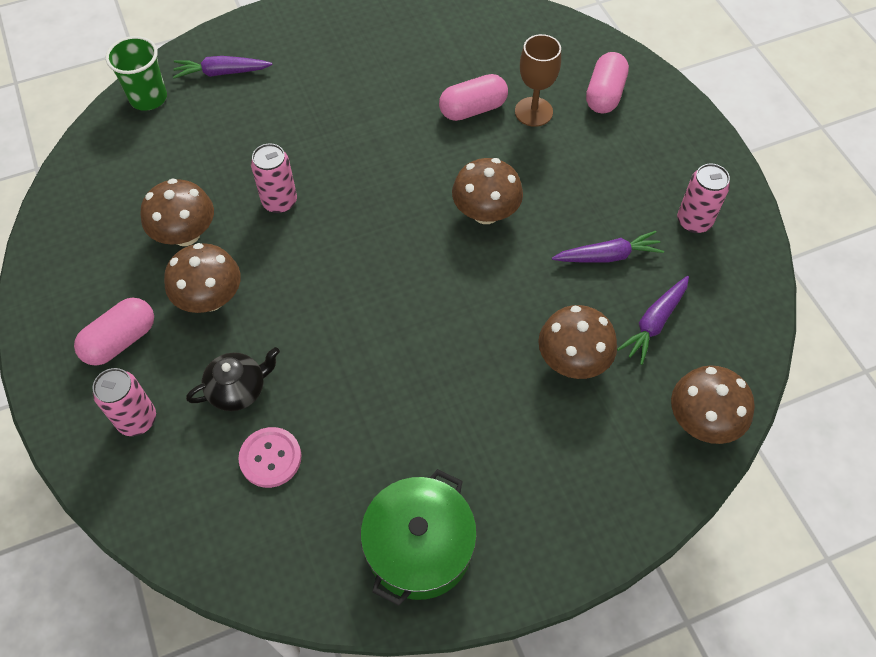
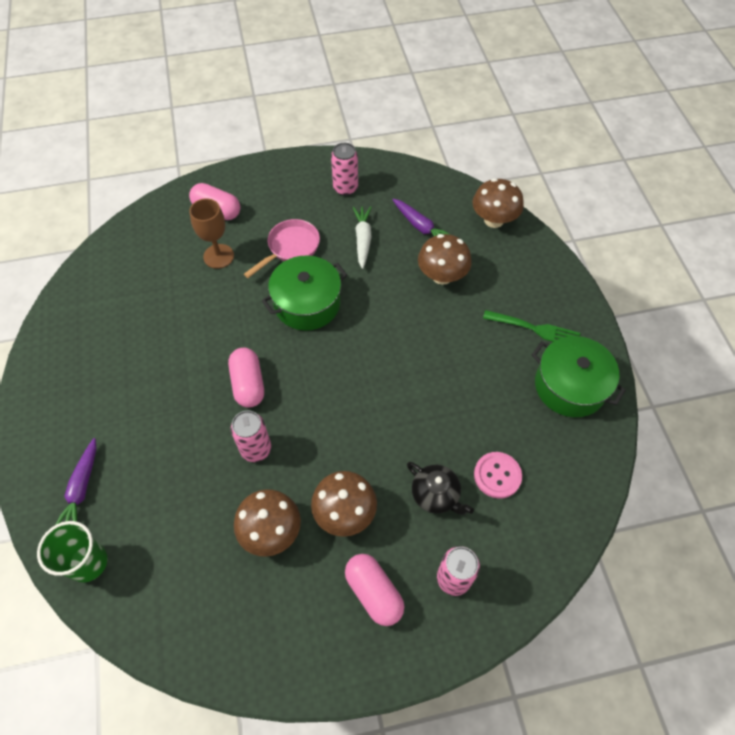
camera: 80 degrees left, 0 degrees up
(238, 389) = (436, 495): black teapot -> black teapot turned 150 degrees clockwise
(473, 109) = (201, 295): pink capsule -> pink capsule (248, 384)
(485, 213) = (307, 303): brown mushroom -> green pot
(509, 494) = (535, 329): none -> green fork
(568, 179) = (290, 248): none -> pink pan
(608, 256) = (363, 239): purple carrot -> white carrot

